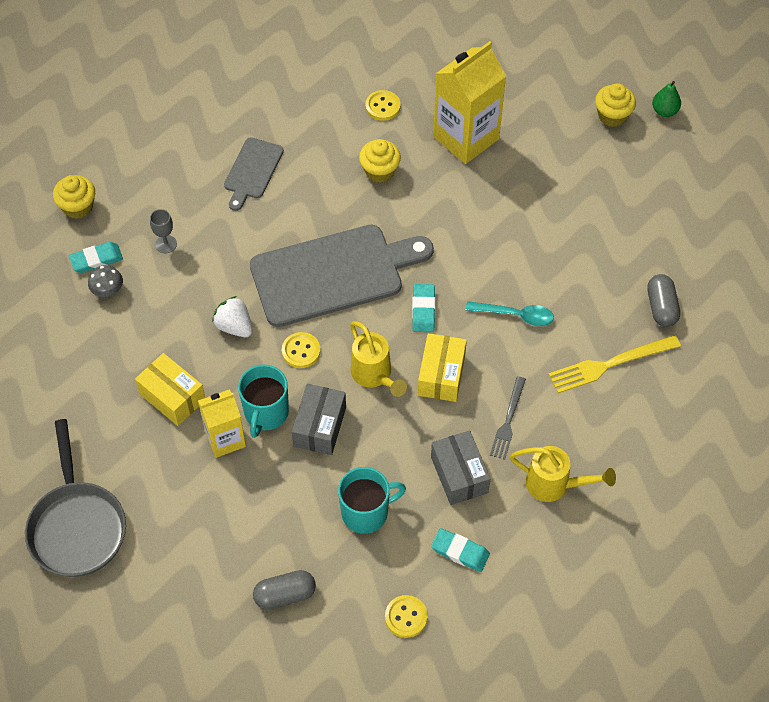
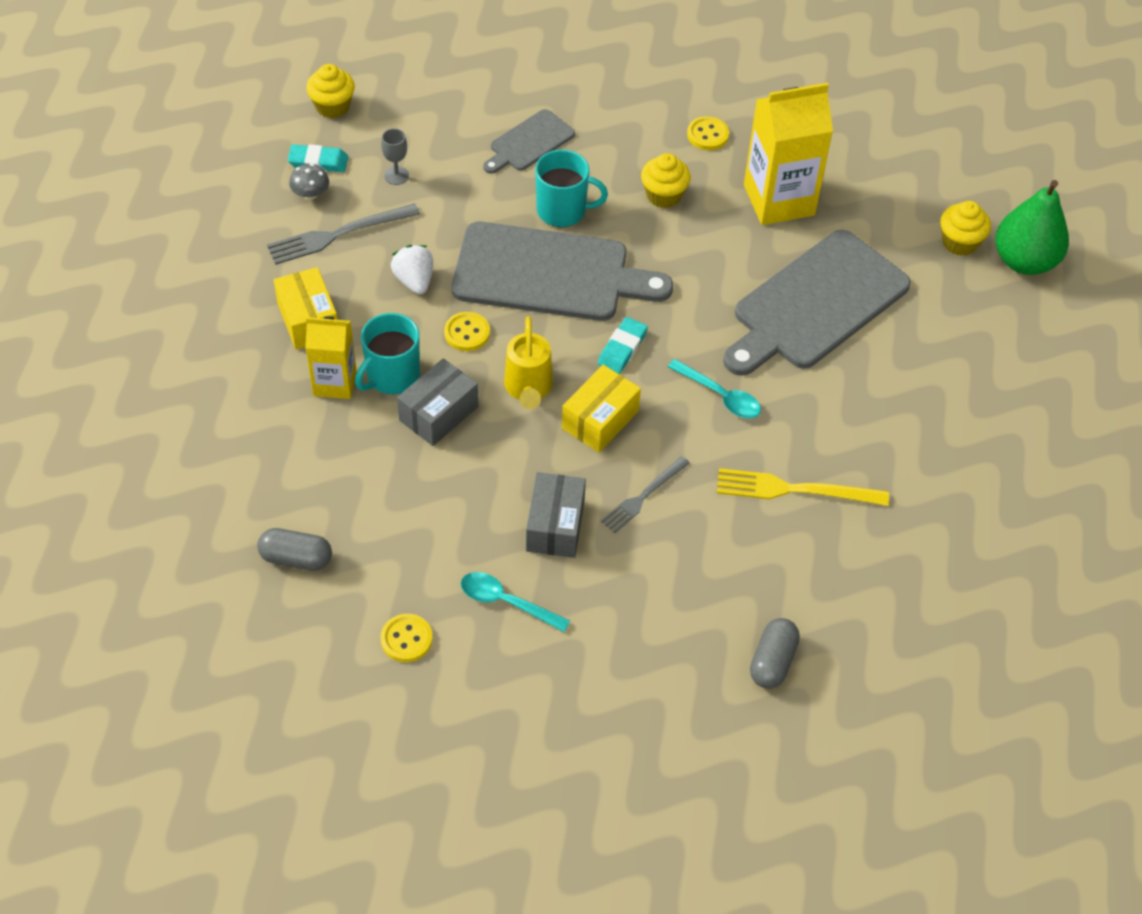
camera: 25 degrees right, 5 degrees down
(77, 526) = (136, 399): grey pan -> none
(151, 314) = (338, 234): none -> grey fork
(366, 512) = (432, 517): turquoise mug -> turquoise mug (563, 210)
(460, 551) = (506, 602): turquoise eraser -> turquoise spoon
(540, 210) = (816, 304): none -> grey cutting board
(555, 485) = (653, 583): yellow watering can -> none
(661, 307) = (891, 457): grey capsule -> grey capsule (772, 661)
(664, 111) = (1024, 261): green pear -> green pear, size x2.01

